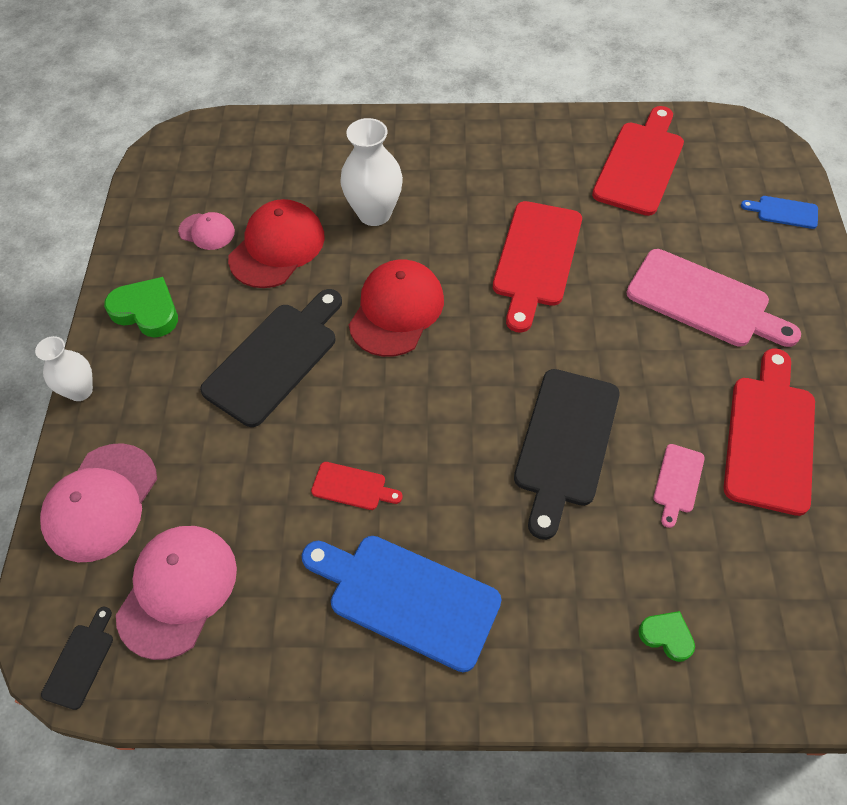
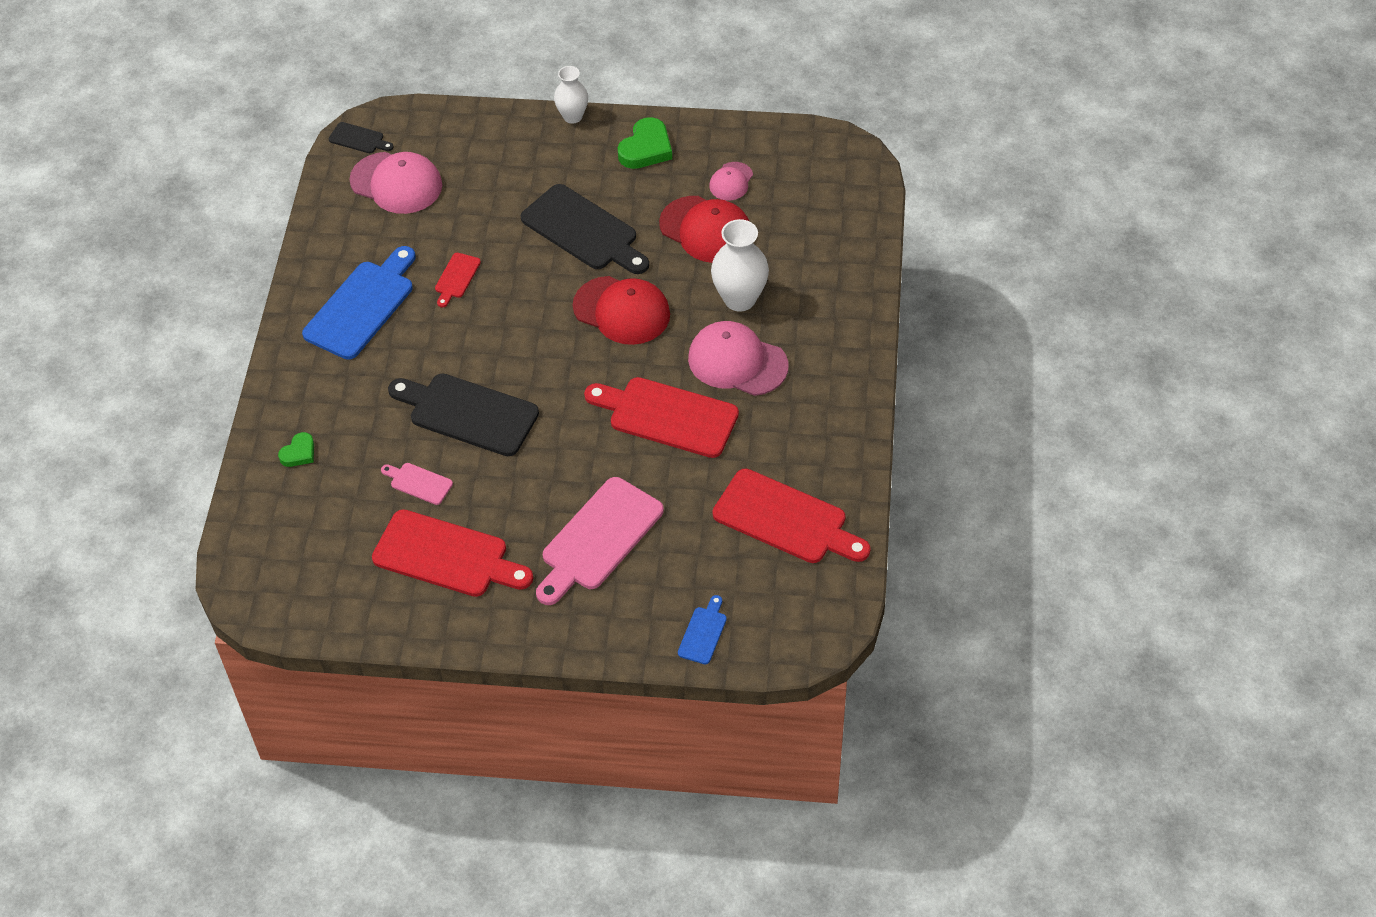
camera: 95 degrees right, 5 degrees down
(101, 502) = (473, 137): pink cap -> pink cap (737, 362)

